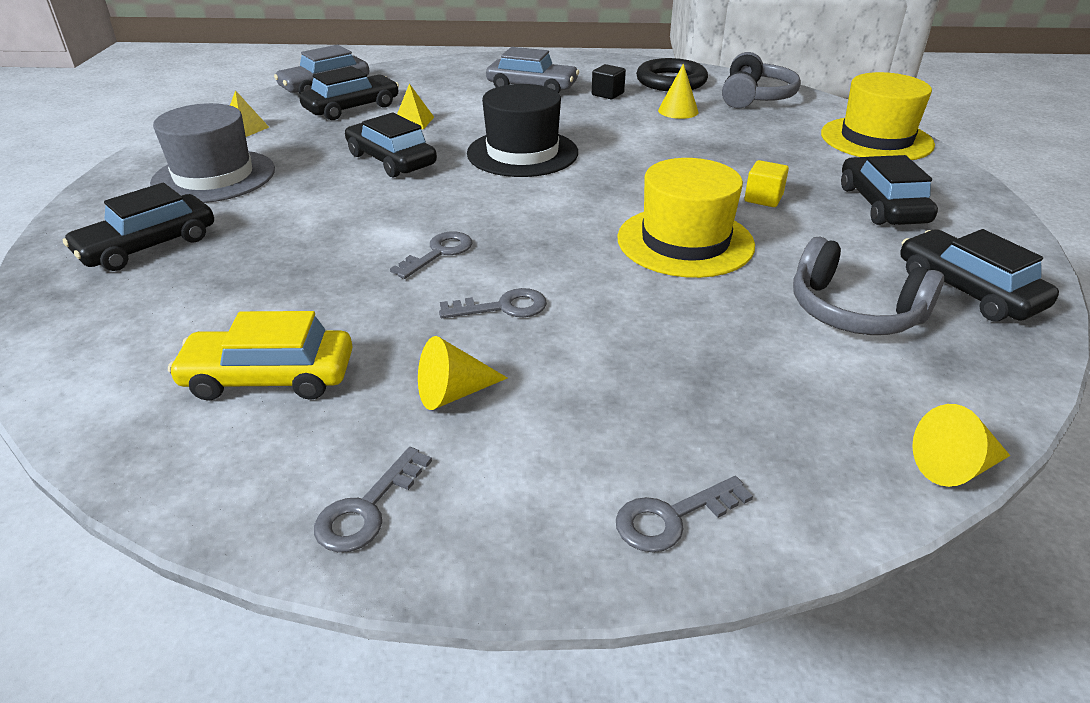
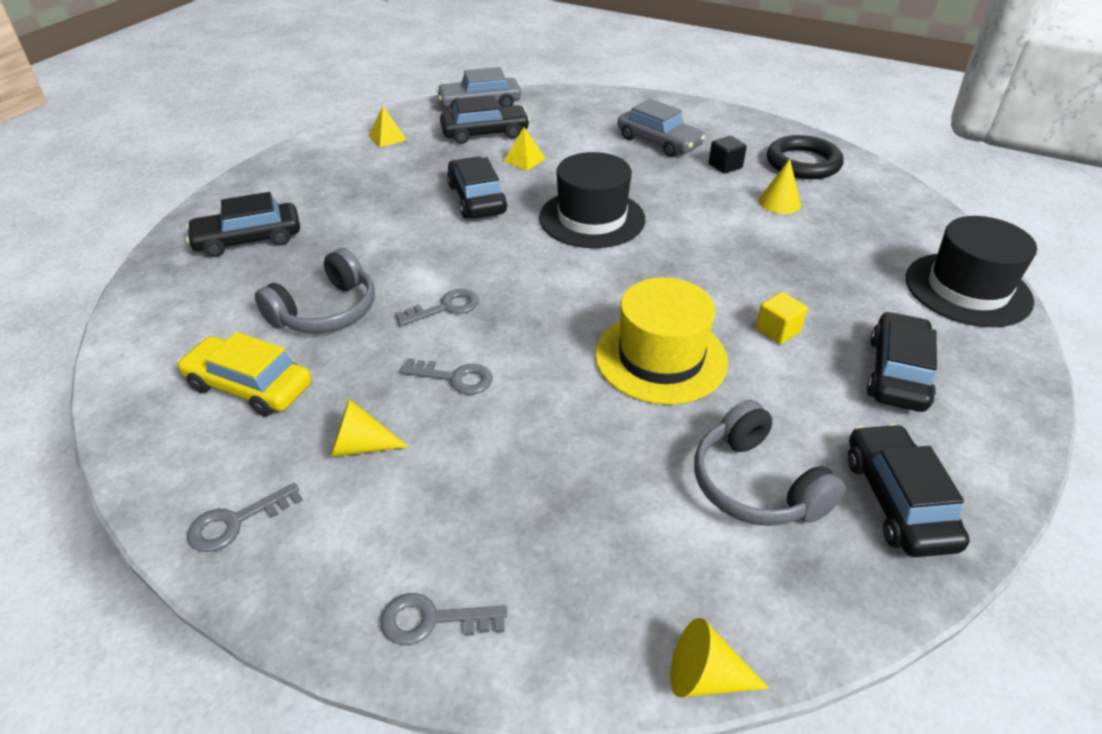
camera: 25 degrees right, 5 degrees up
(214, 176) = (334, 183): grey hat -> none
(755, 97) = (877, 203): grey headphones -> grey headphones (326, 311)
(876, 139) = (967, 289): yellow hat -> black hat

